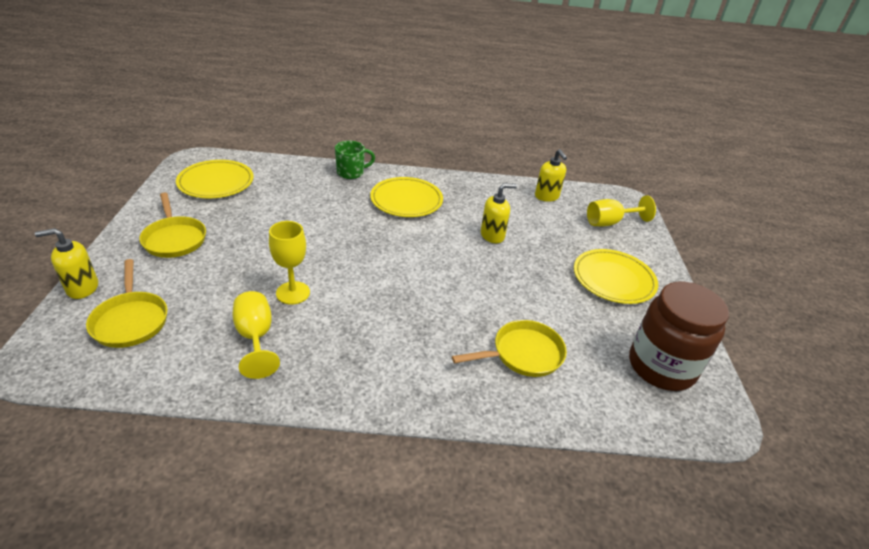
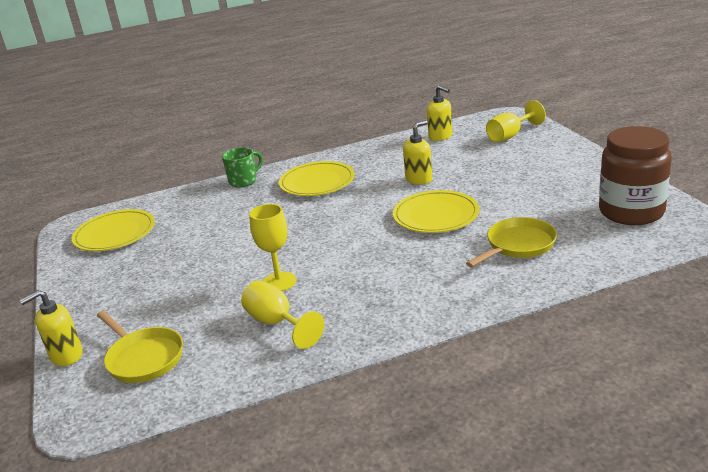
camera: 15 degrees left, 10 degrees down
(174, 239) = (120, 288): yellow pan -> none
(613, 279) = (546, 171): yellow plate -> yellow plate (436, 215)

